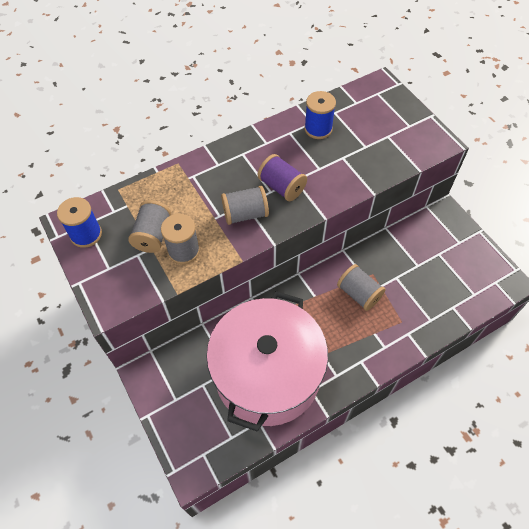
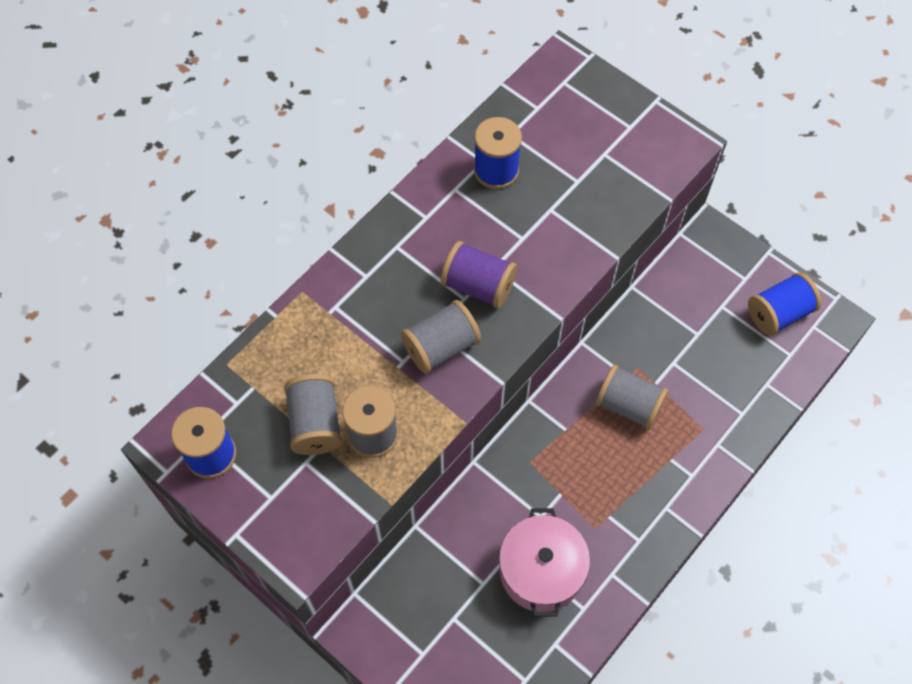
camera: 20 degrees left, 5 degrees up
(267, 374) = (541, 571): pink pot -> pink pot, size x0.52
(474, 268) = (779, 313): none -> blue spool

